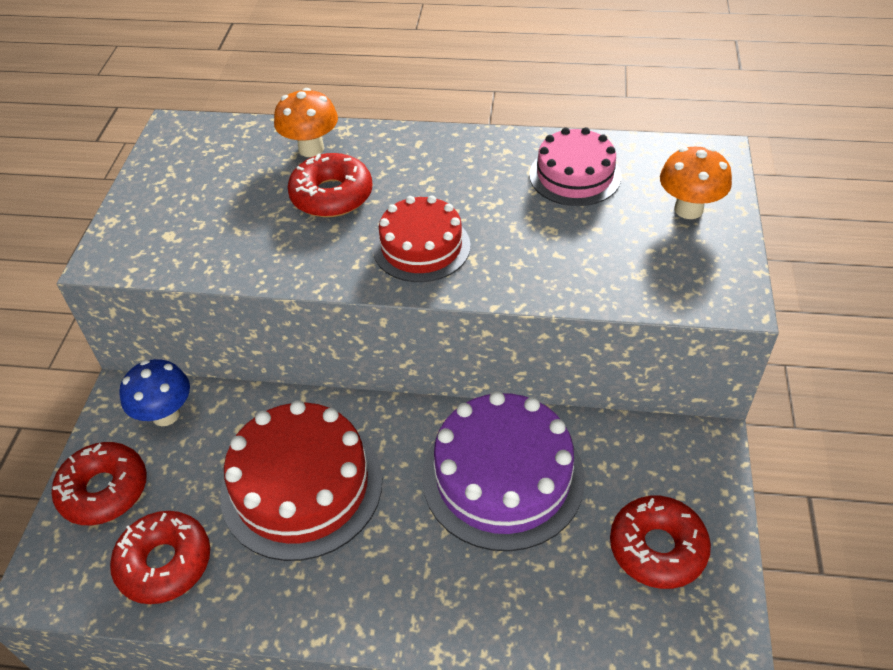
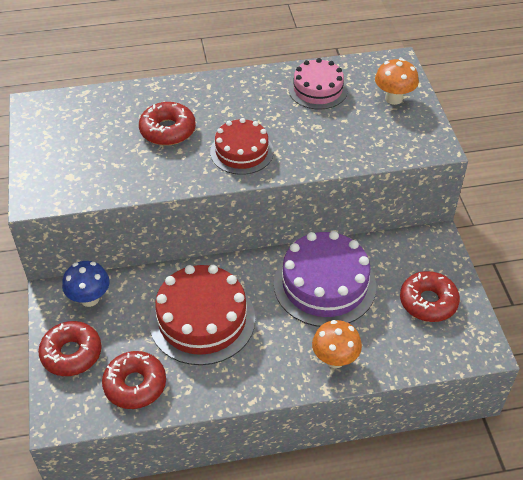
camera: 20 degrees left, 0 degrees up
(311, 149) = (138, 102): orange mushroom -> orange mushroom (335, 359)

